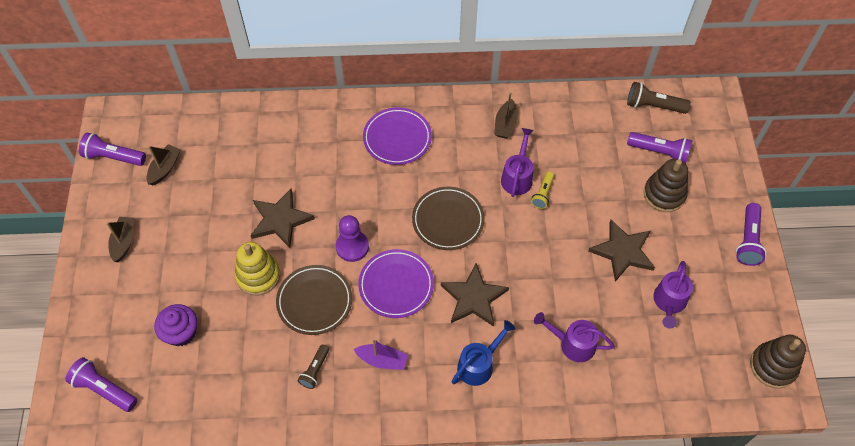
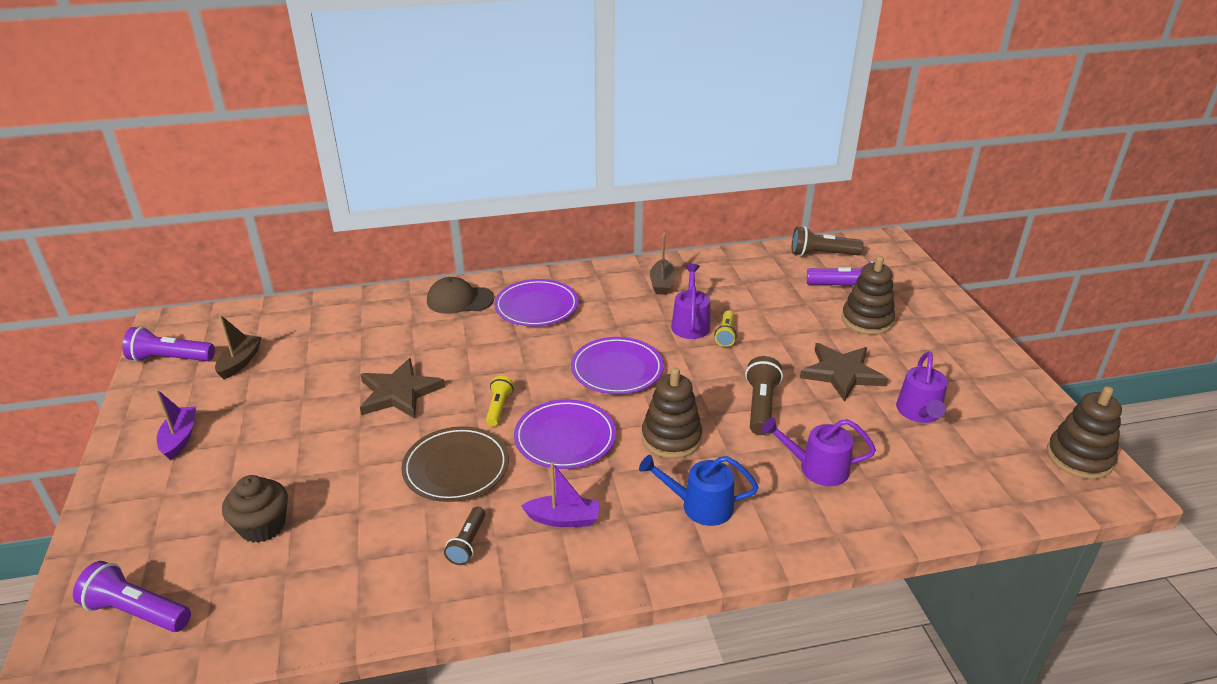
camera: 10 degrees left, 25 degrees down
(124, 242) = (180, 438): brown boat -> purple boat
(181, 332) = (262, 526): purple cupcake -> brown cupcake
(258, 276) = (373, 451): yellow stacking toy -> none
(336, 121) = (460, 300): none -> brown cap
(352, 247) = (499, 407): purple pawn -> yellow flashlight
(448, 220) = (617, 369): brown plate -> purple plate
(473, 298) = (671, 438): brown star -> brown stacking toy
(479, 364) = (700, 506): blue watering can -> blue watering can turned 120 degrees counterclockwise
(549, 276) = (761, 406): none -> brown flashlight
(748, 241) = (982, 348): purple flashlight -> none

